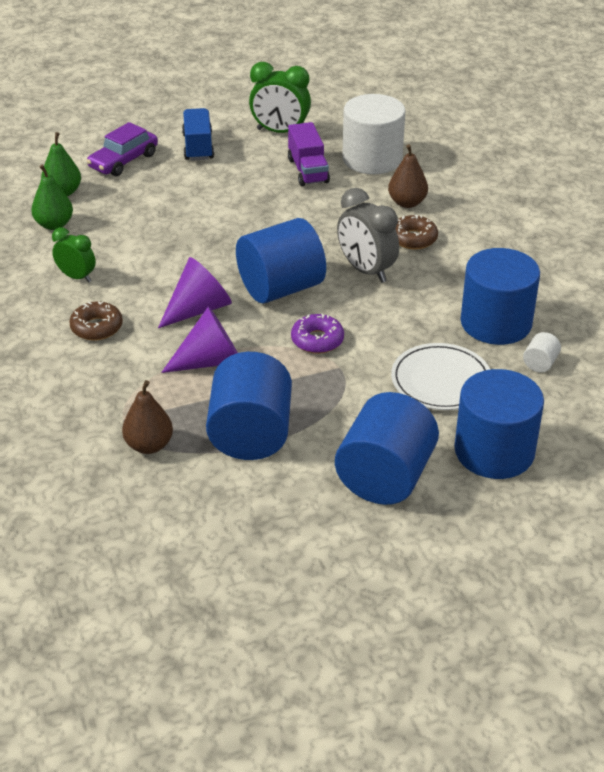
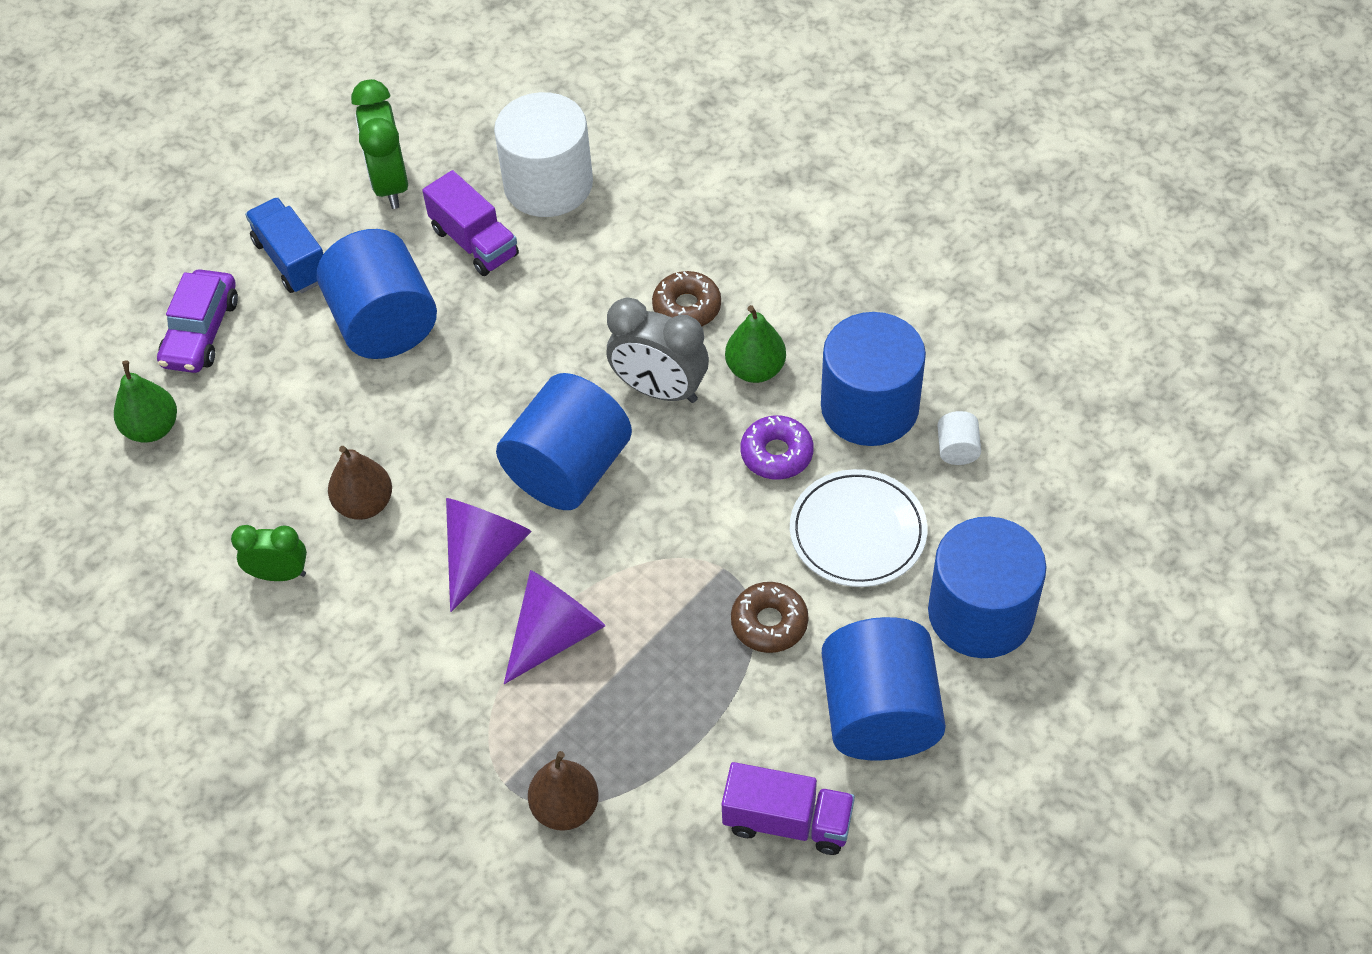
camera: 25 degrees left, 15 degrees up
(54, 224) = (181, 494): green pear -> green pear (755, 369)
(97, 327) = (367, 649): brown donut -> brown donut (769, 623)
(250, 434) = (680, 728): blue cylinder -> blue cylinder (384, 323)
(280, 132) = (390, 184): green clock -> green clock turned 90 degrees clockwise
(281, 508) = (787, 821): none -> purple truck
(317, 340) = (669, 536): purple donut -> purple donut (776, 454)
(407, 203) = (641, 246): brown pear -> brown pear (364, 504)

